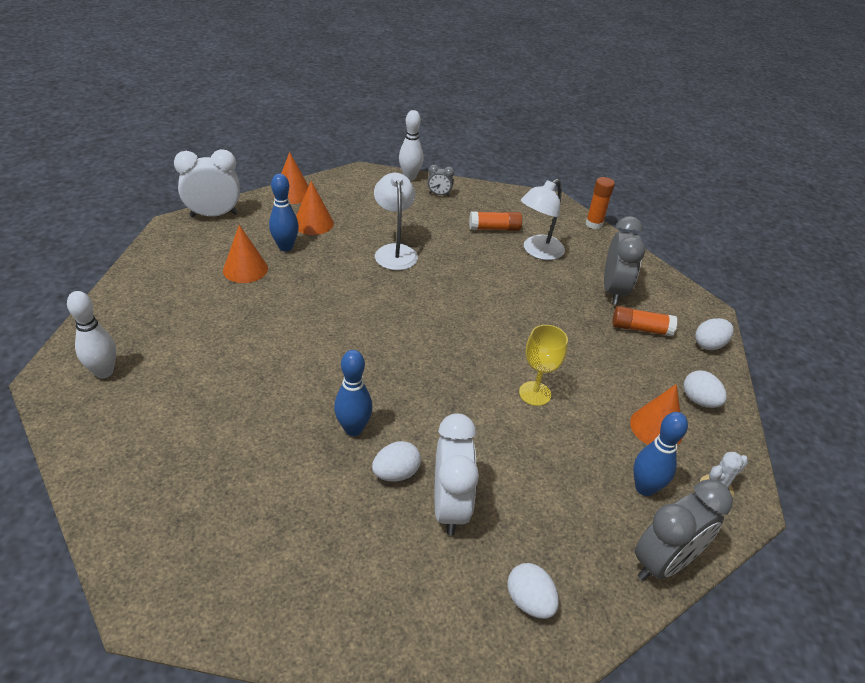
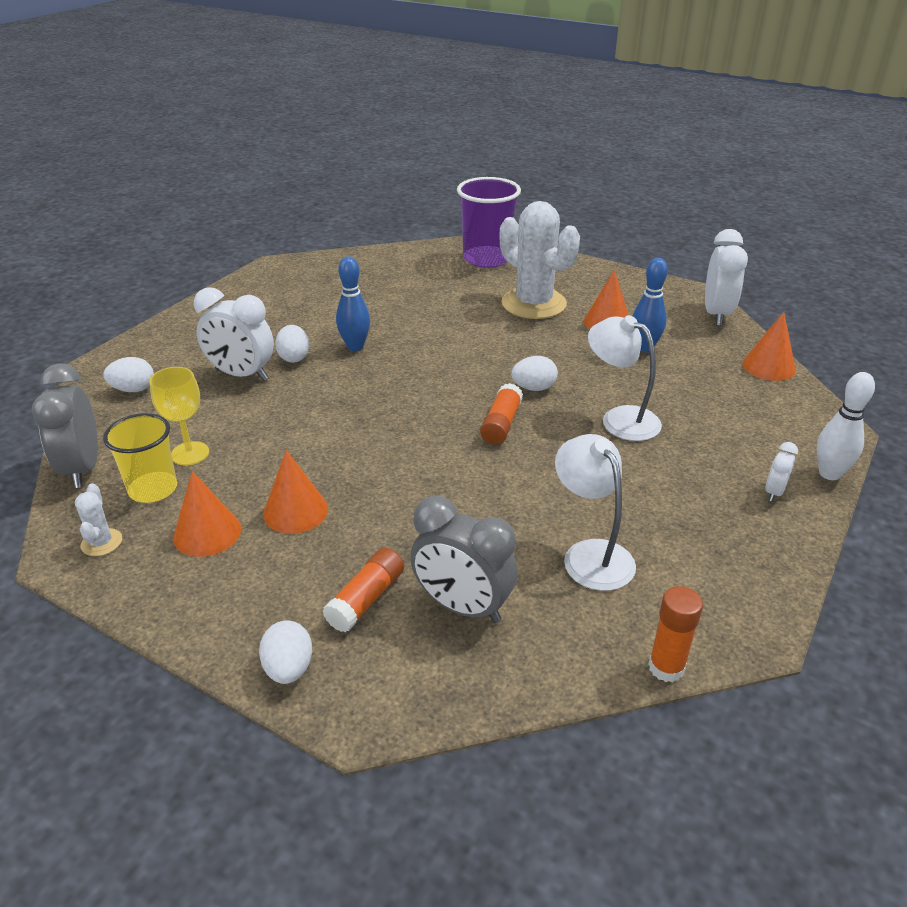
camera: 115 degrees right, 5 degrees down
(104, 372) = (487, 259): white bowling pin -> purple cup
(219, 317) = (533, 304): none -> white cactus
(313, 223) = (694, 371): orange cone -> orange cone (295, 511)
(394, 251) = (620, 419): white lamp -> white lamp turned 150 degrees counterclockwise
(439, 194) = (774, 492): grey clock -> white clock
(494, 228) = (665, 525): orange glue stick -> orange glue stick (501, 424)
(535, 393) = (321, 457): yellow goblet -> yellow goblet (190, 453)
(644, 488) = (153, 489): blue bowling pin -> yellow cup
(699, 400) = (209, 594): white egg -> white egg (533, 388)

